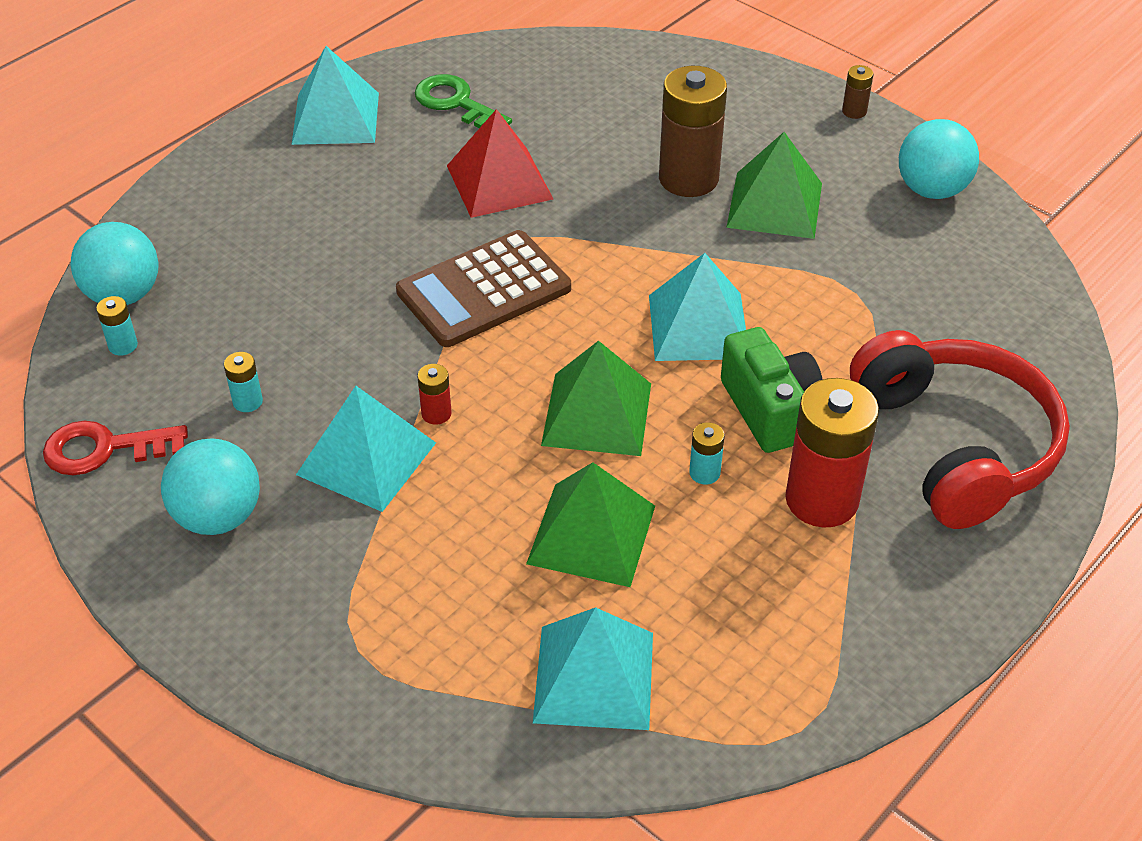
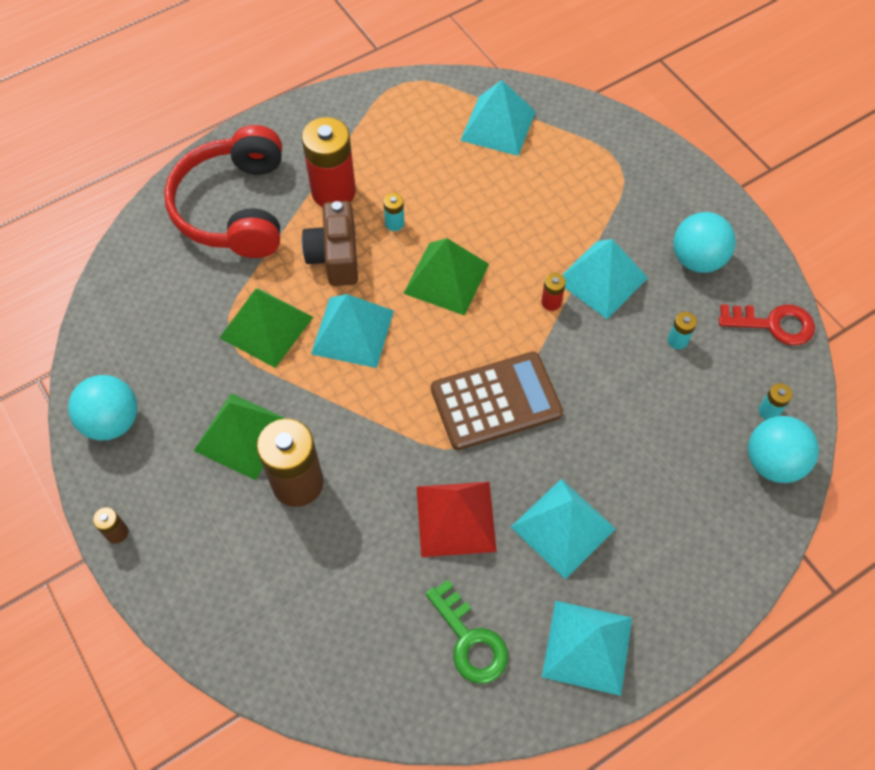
camera: 165 degrees left, 15 degrees up
(376, 196) = (563, 527): none -> turquoise pyramid
(592, 534) = (475, 200): green pyramid -> green pyramid (266, 327)
(769, 409) = (335, 256): green camera -> brown camera

